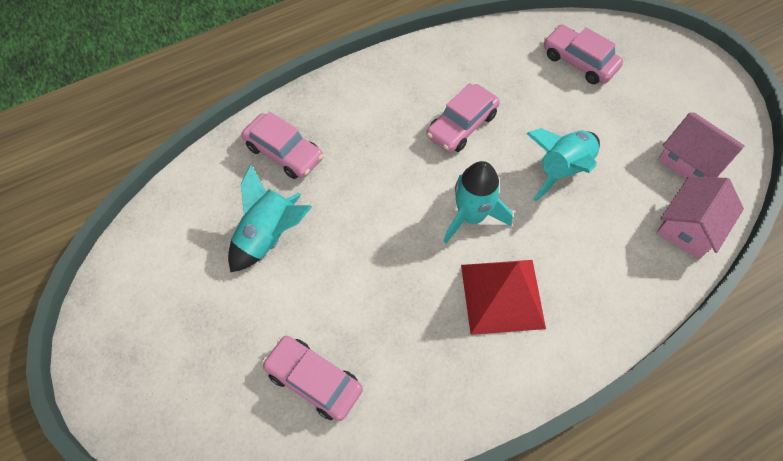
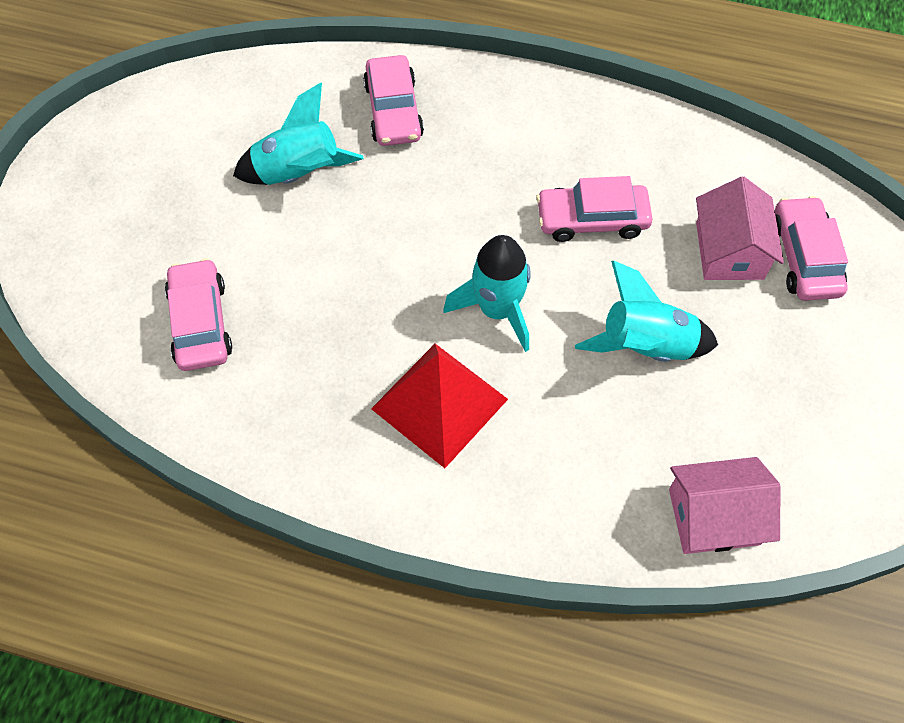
camera: 45 degrees right, 0 degrees up
(691, 161) = (804, 459): pink house -> pink house (729, 250)

